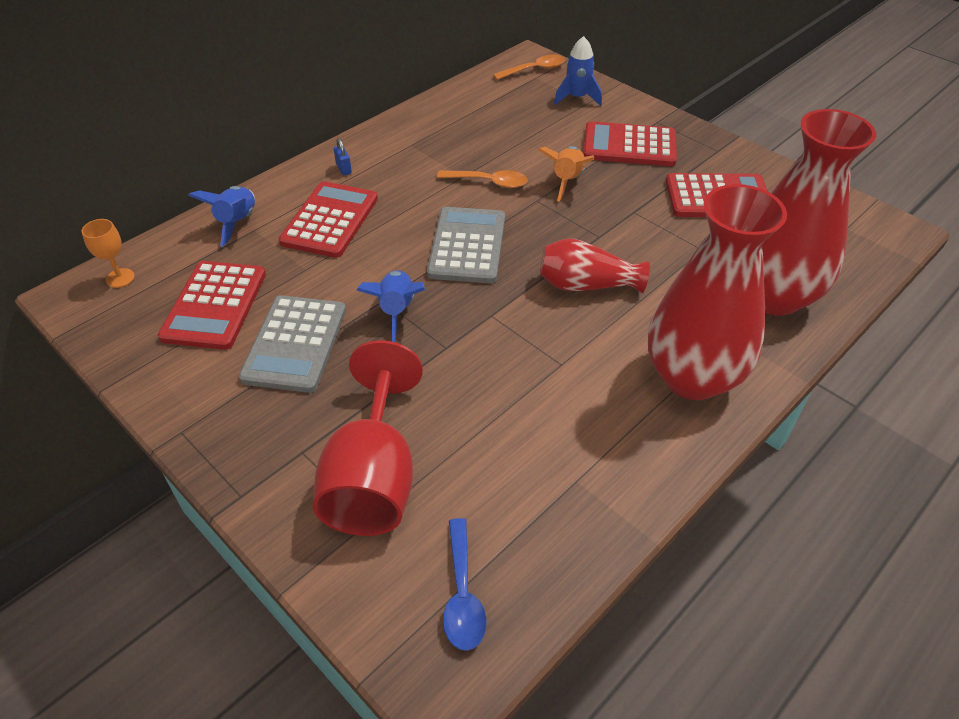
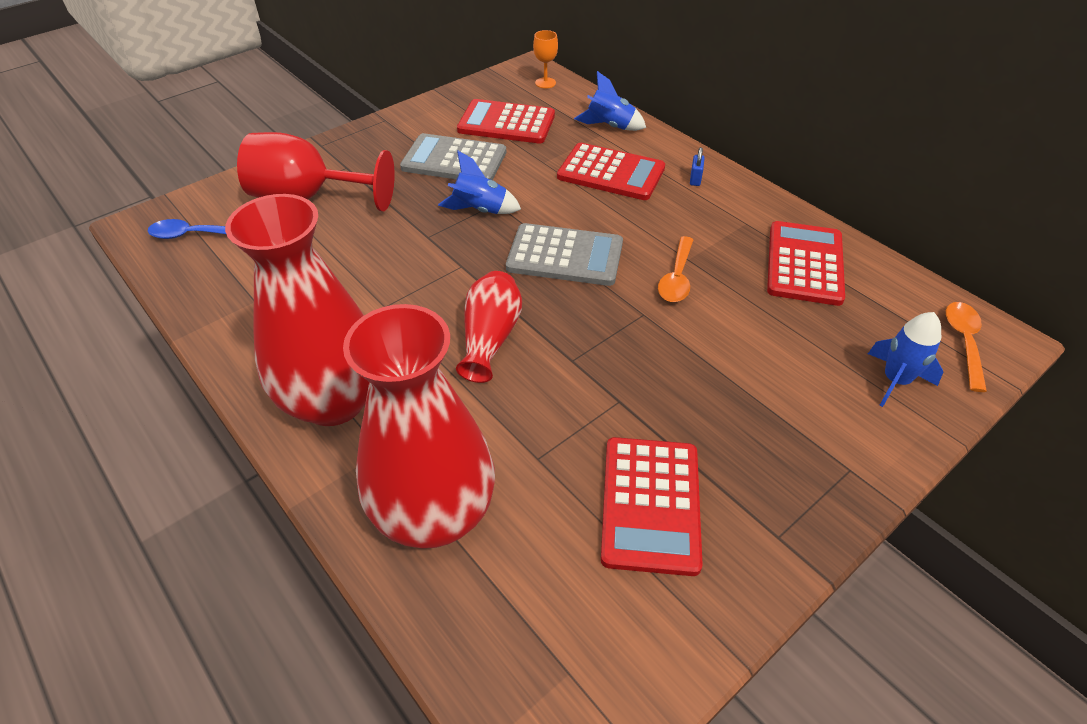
camera: 95 degrees right, 0 degrees up
(343, 169) = (695, 179): blue padlock -> blue padlock turned 60 degrees counterclockwise
(534, 70) = (963, 342): orange spoon -> orange spoon turned 150 degrees counterclockwise
(567, 181) = (682, 344): orange rocket -> none
(629, 145) = (774, 422): red calculator -> red calculator (805, 264)

